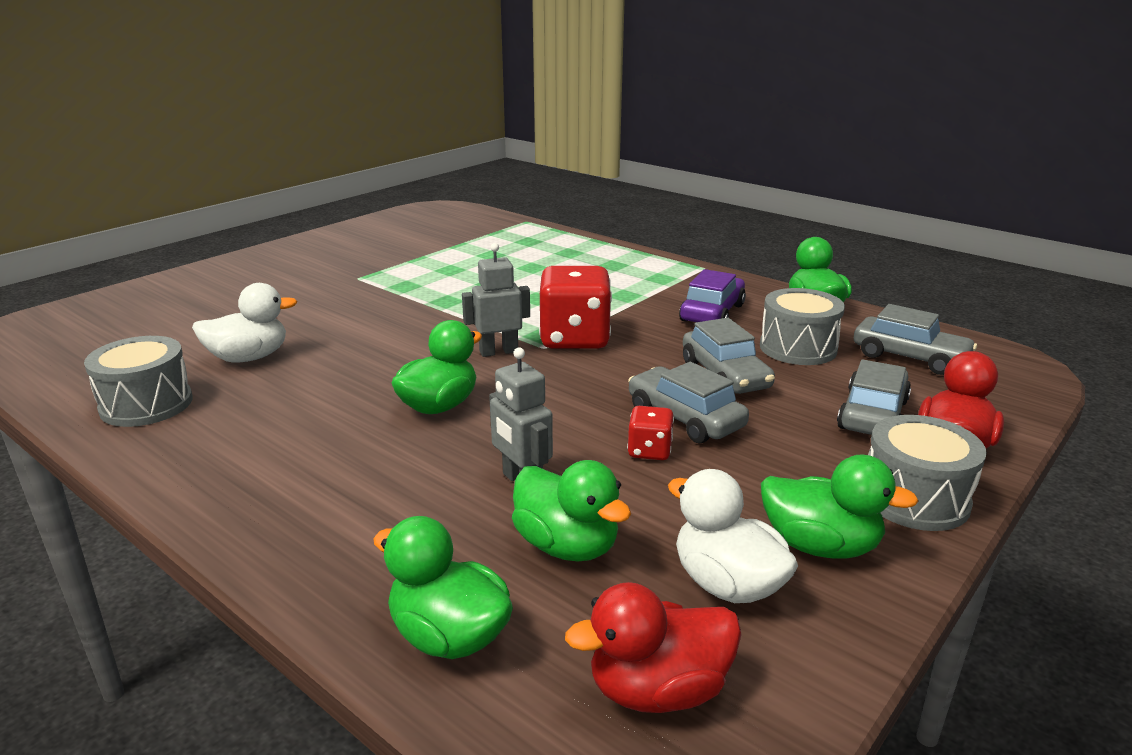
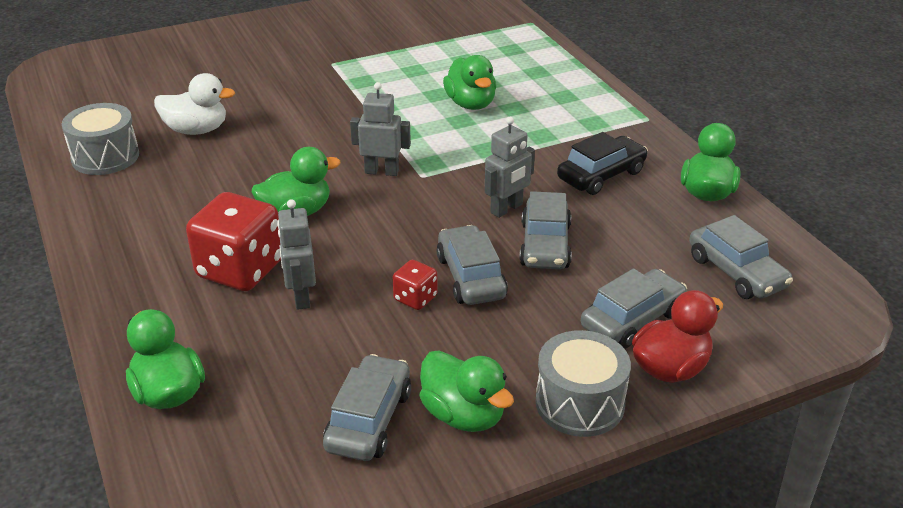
camera: 25 degrees right, 10 degrees up
(567, 546) = (289, 356): green duck -> green duck (470, 104)
(574, 339) = (454, 174): red dice -> red dice (240, 270)
(656, 355) = (507, 209): none -> grey robot
(658, 690) = (259, 471): red duck -> none
(712, 313) = (601, 175): purple car -> black car
(727, 584) = (369, 420): white duck -> grey car
(798, 348) = (640, 234): grey drum -> none

